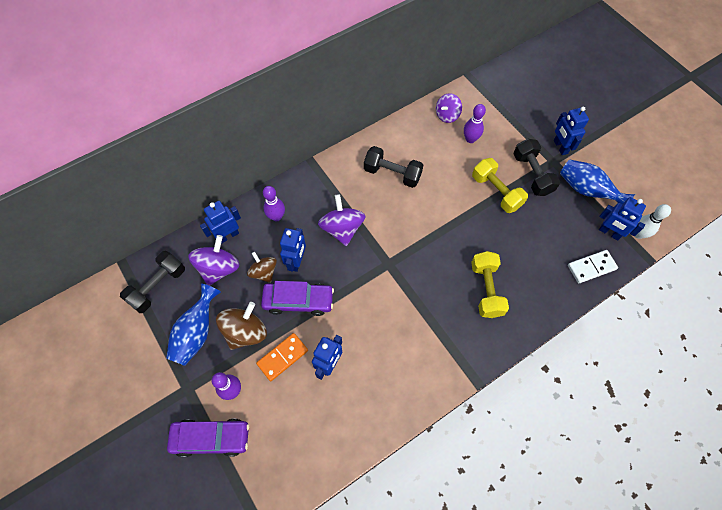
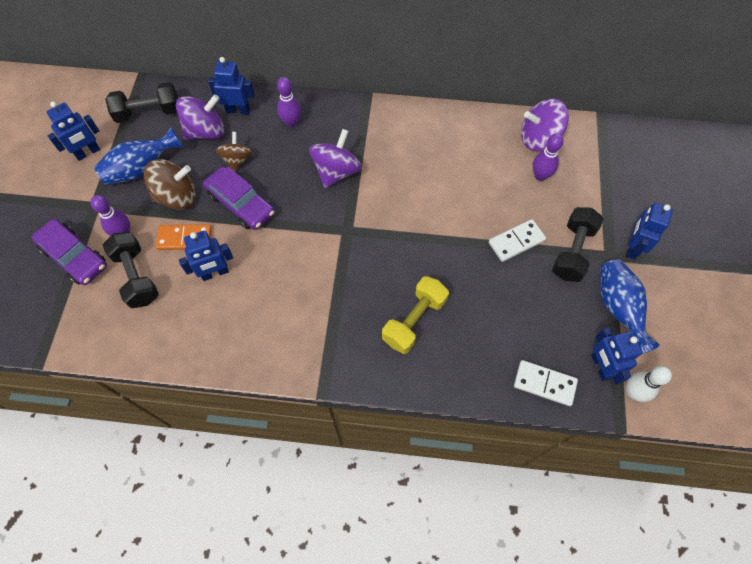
camera: 40 degrees right, 0 degrees up
(297, 261) = (271, 171): blue robot -> blue robot (88, 152)
(392, 174) = (429, 156): black dumbbell -> black dumbbell (136, 276)
(447, 115) = (538, 138): purple spinning top -> purple spinning top, size x1.51
(496, 192) = (516, 242): yellow dumbbell -> white domino

